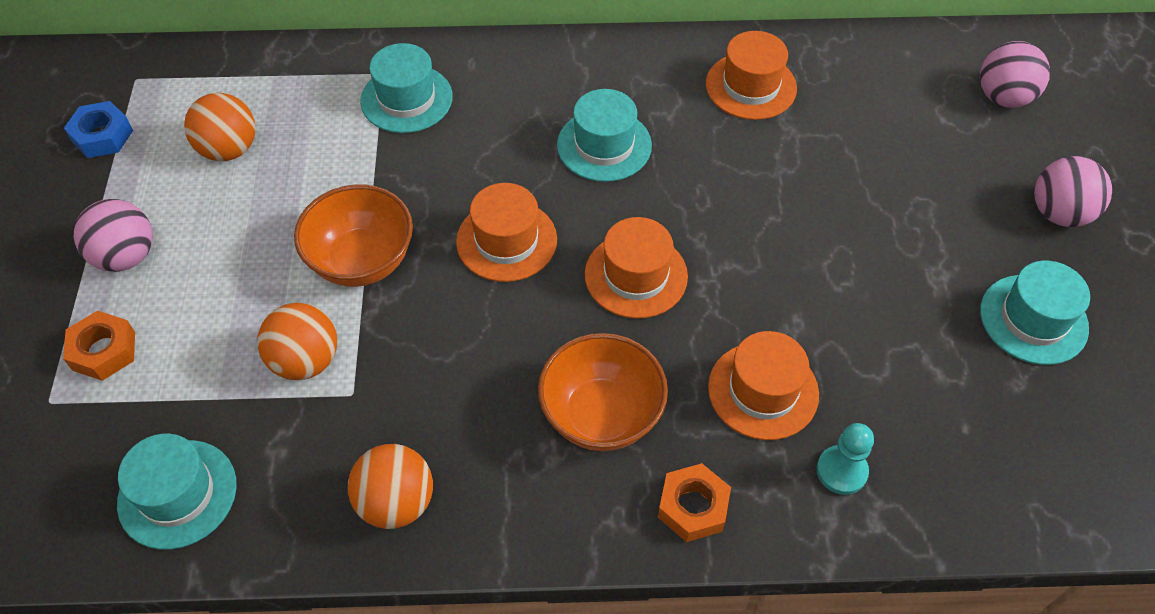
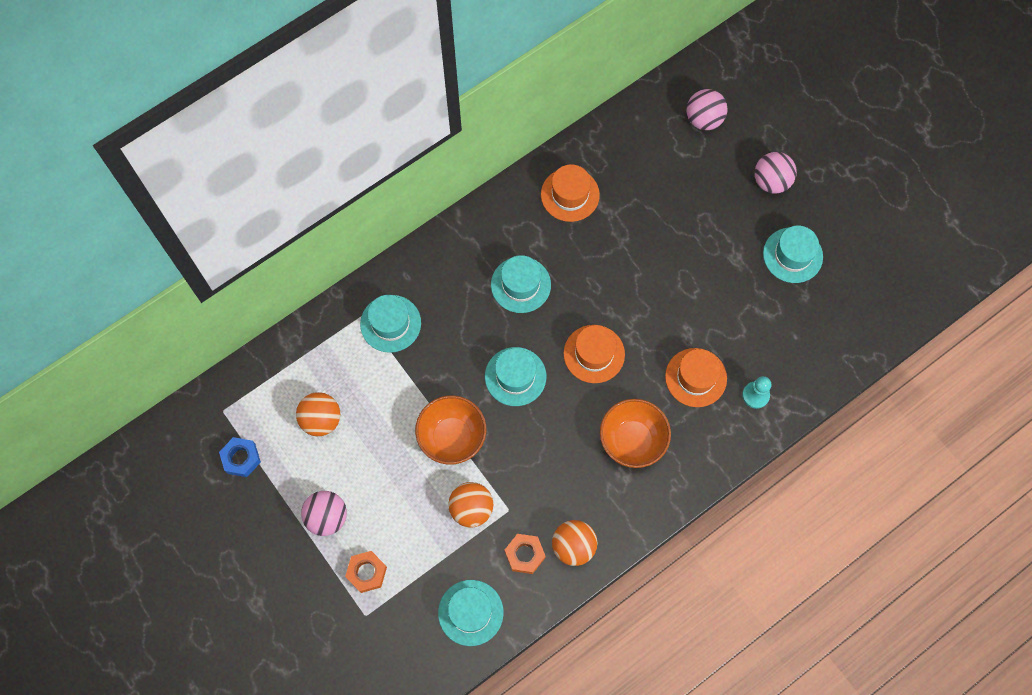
camera: 35 degrees left, 15 degrees up
(506, 240) = (515, 376): orange hat -> turquoise hat
(693, 507) = (704, 457): orange nut -> orange nut (524, 554)

